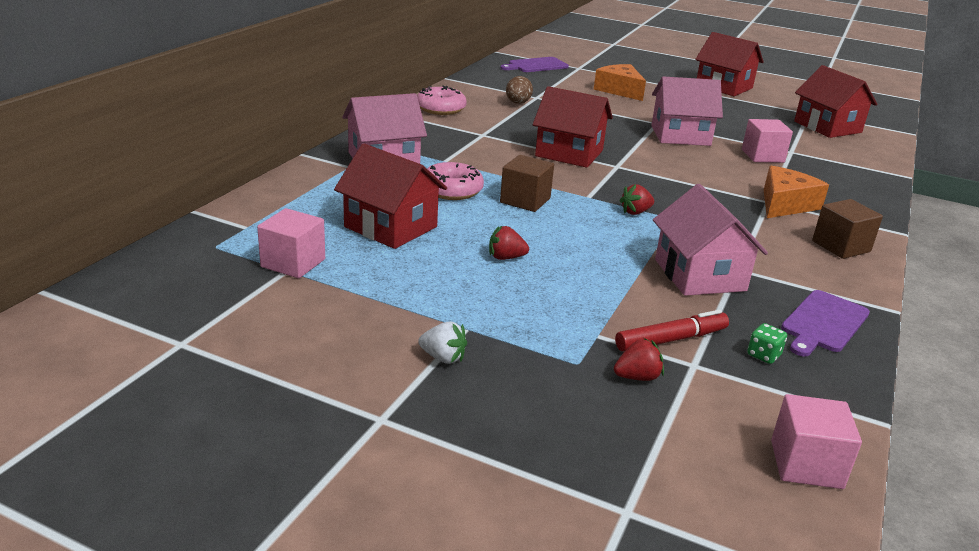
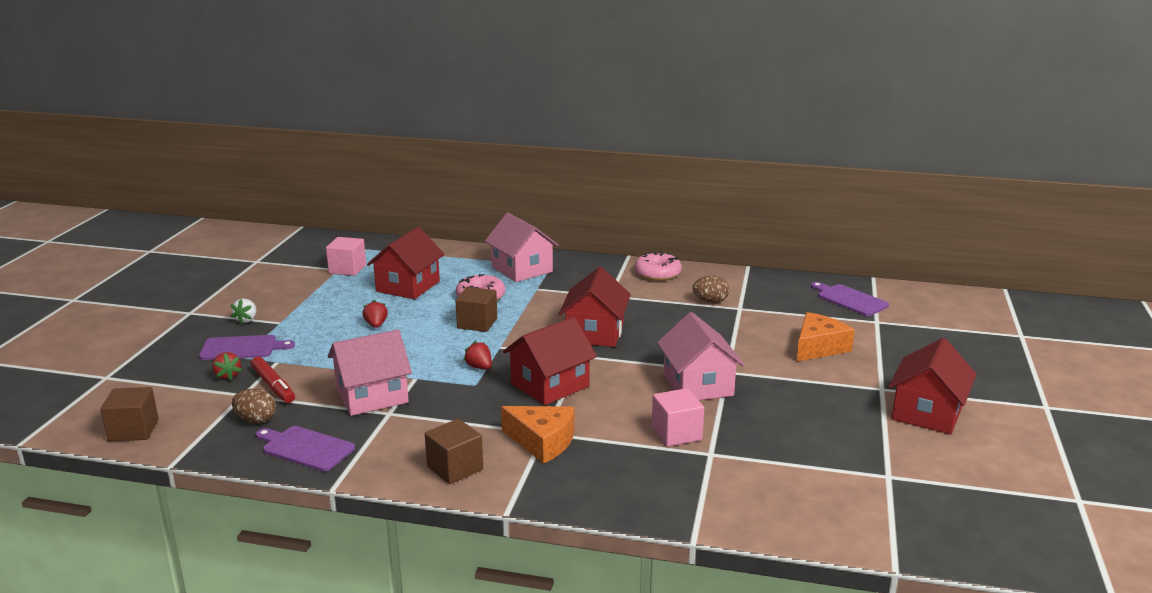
camera: 80 degrees right, 5 degrees down
(547, 363) = (242, 348): none -> purple cutting board
(763, 355) = (256, 420): green dice -> brown egg
(806, 464) = (133, 430): pink cube -> brown cube
(827, 127) = (838, 487): red house -> red house (550, 385)

